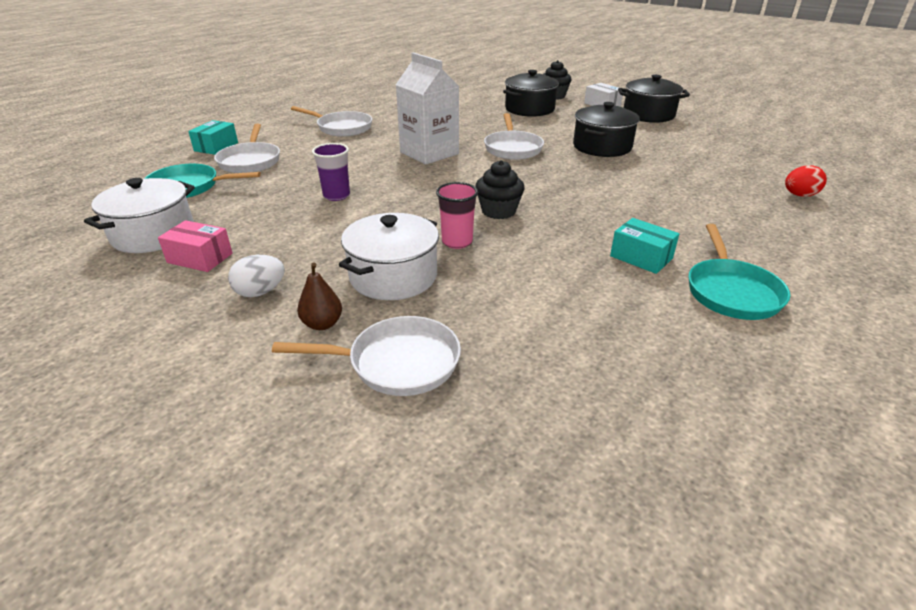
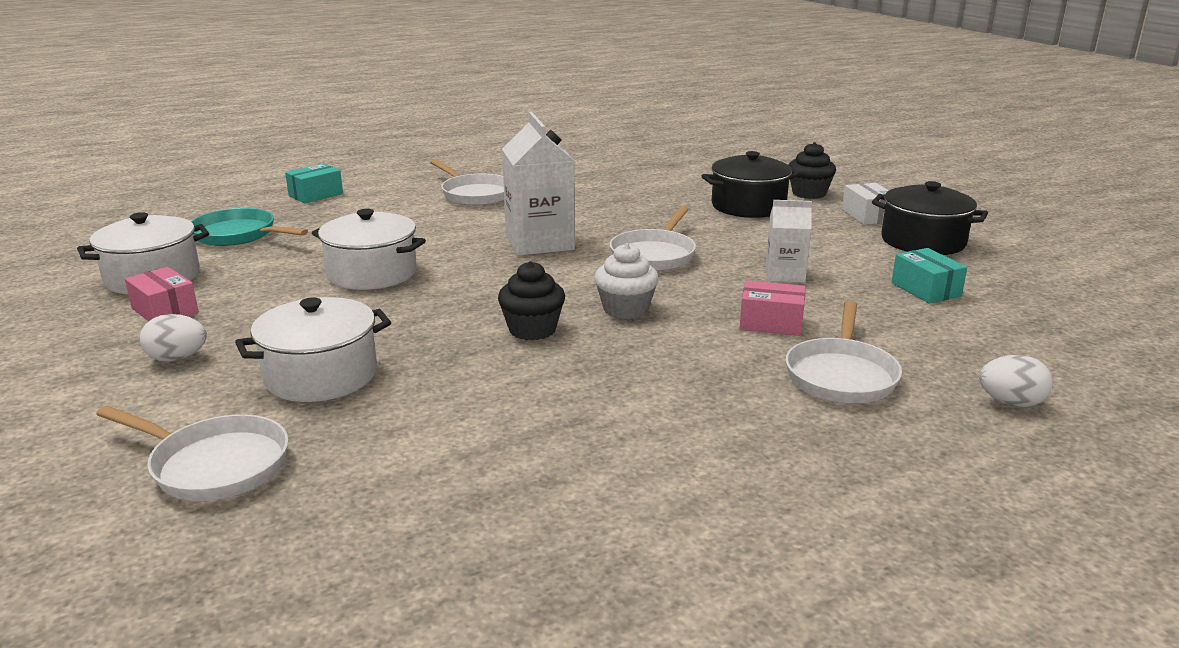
camera: 25 degrees right, 10 degrees down
(250, 161) = (330, 217): white pan -> white pan (841, 375)
(322, 324) = (194, 406): brown pear -> none
(336, 196) = (372, 273): purple cup -> white pot
(457, 242) = (437, 354): pink cup -> none
(539, 186) = (625, 309): none -> white cupcake
(602, 147) = (785, 274): black pot -> white carton
(631, 177) = (771, 323): none -> pink box
(641, 257) = (639, 427): turquoise box -> turquoise box (925, 289)
(731, 291) = (704, 501): turquoise pan -> none
(799, 195) = (1010, 403): red egg -> white egg

